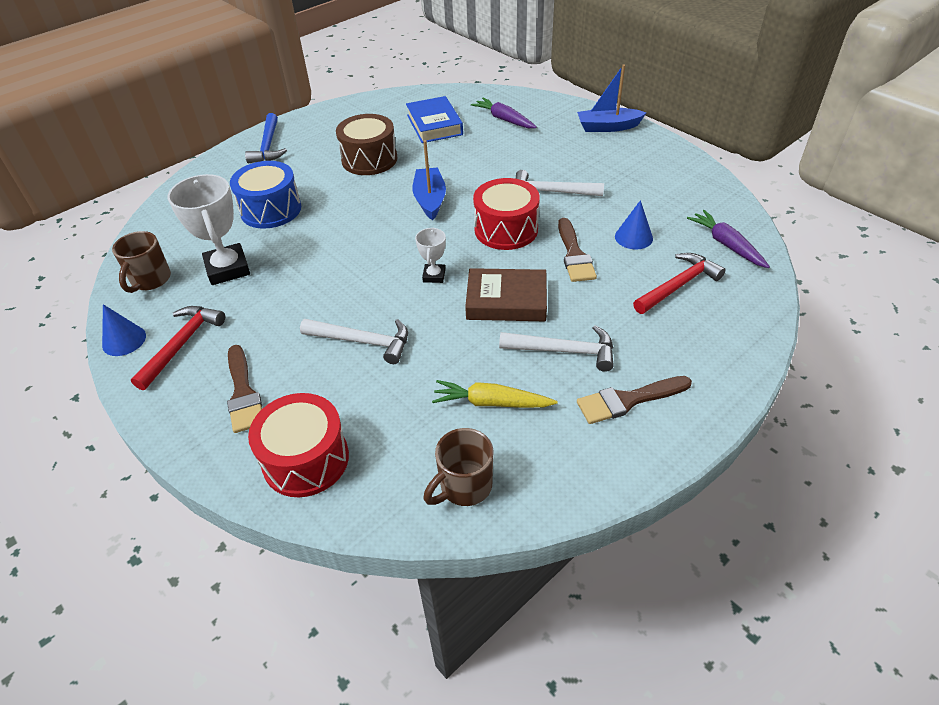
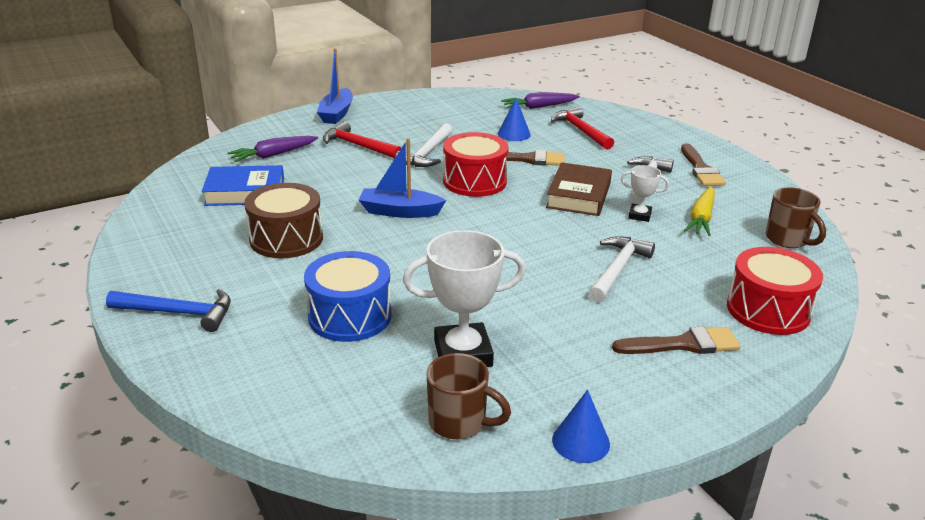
camera: 80 degrees left, 15 degrees down
(182, 344) = (598, 390): red hammer -> red hammer (358, 146)
(434, 276) = (530, 224): white trophy -> white trophy (639, 215)

